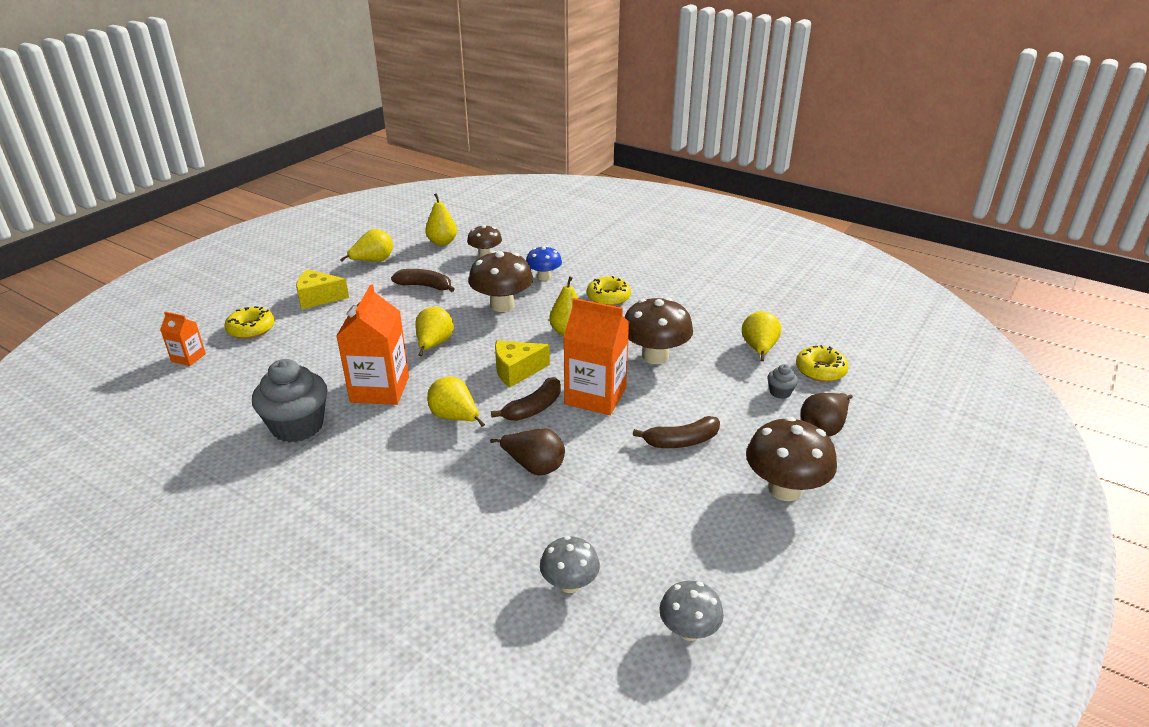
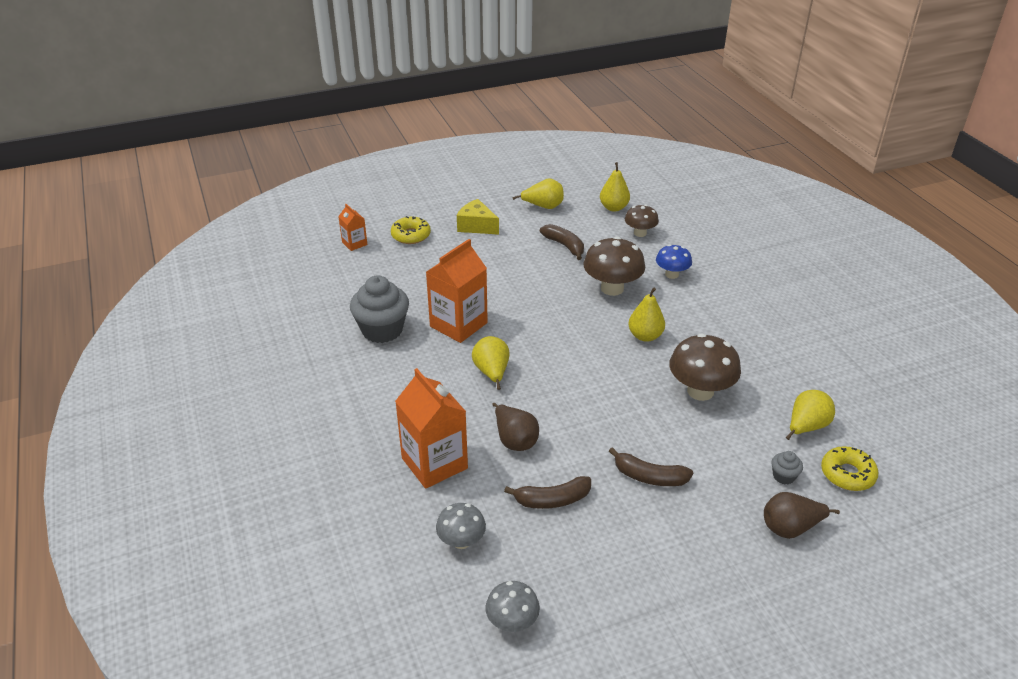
camera: 35 degrees right, 5 degrees up
(434, 345) = (528, 303): yellow pear -> none
(516, 371) = (571, 353): yellow cheese -> none
(533, 408) = (556, 392): brown banana -> brown banana (552, 500)
(595, 396) = (615, 404): orange carton -> orange carton (434, 463)
(608, 297) = (712, 317): yellow donut -> none
(785, 489) = (697, 561): brown mushroom -> none

